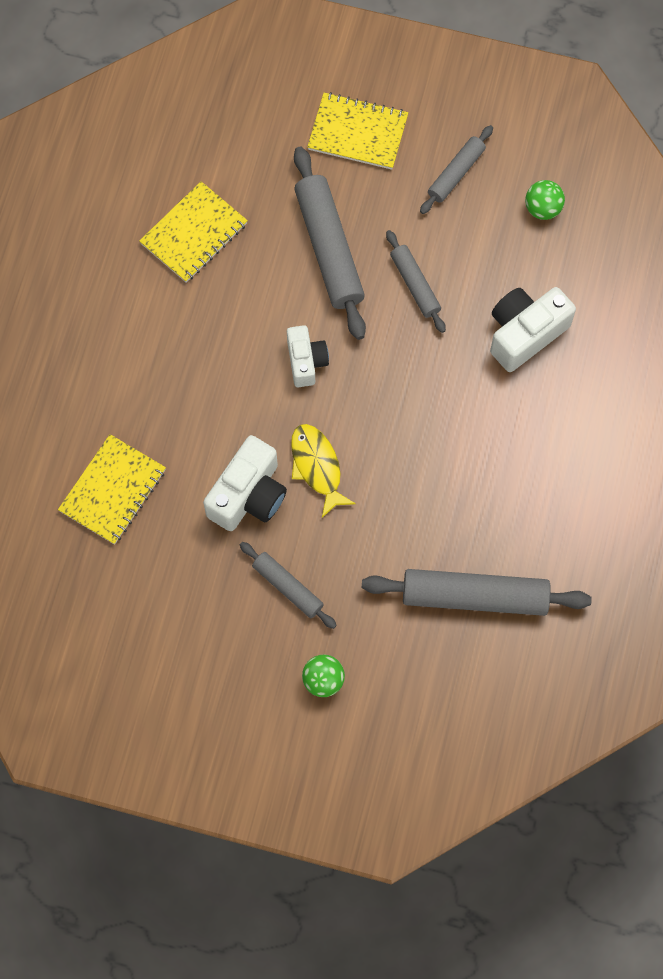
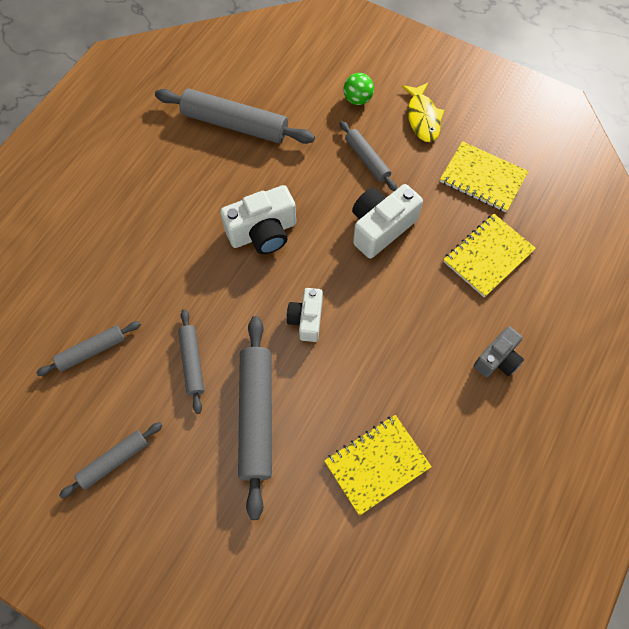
camera: 165 degrees left, 5 degrees down
(86, 370) = (497, 359): none -> grey camera
(317, 467) = (321, 235): yellow fish -> yellow fish (422, 118)
(358, 132) = (190, 532): yellow notebook -> yellow notebook (482, 178)
(525, 333) = (118, 297): white camera -> white camera (263, 232)
(527, 270) = (92, 351): none -> grey rolling pin
(542, 208) = (52, 404): green ball -> none

